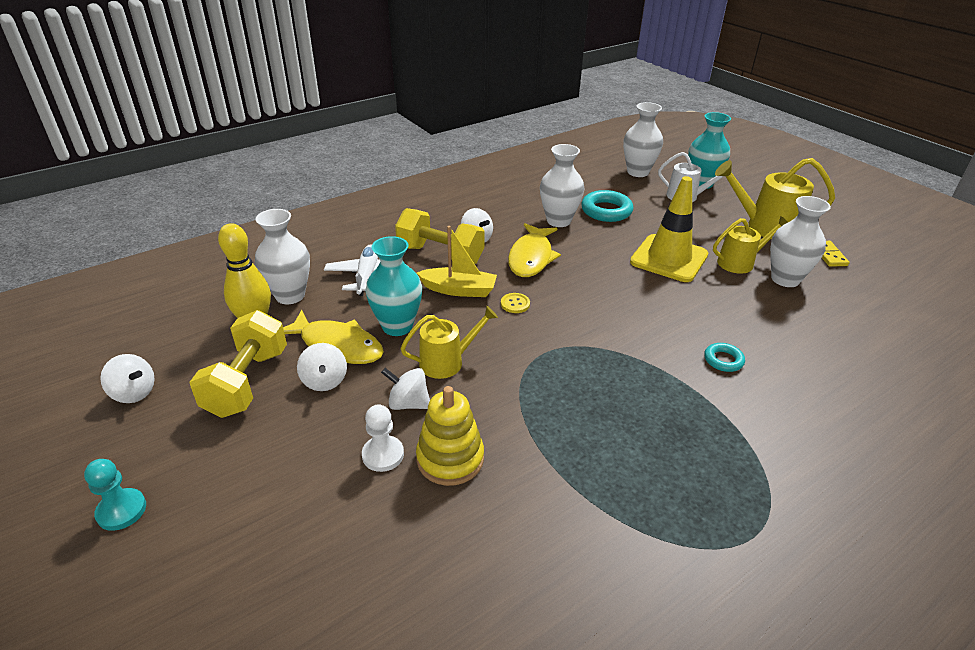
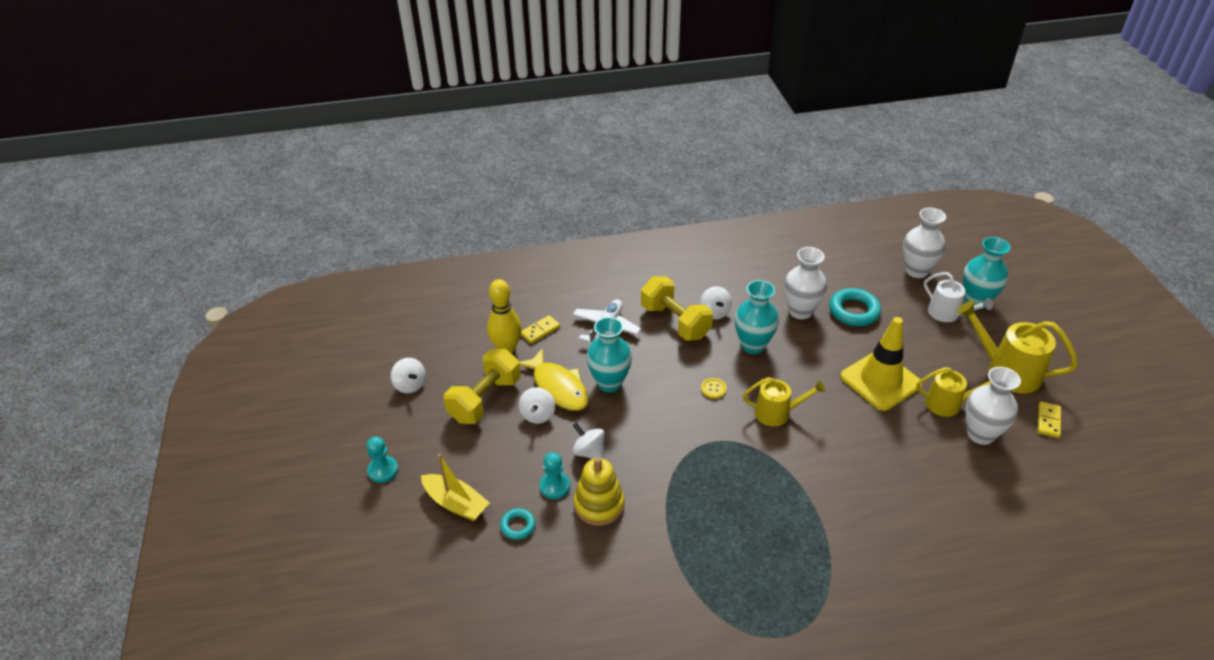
camera: 25 degrees right, 5 degrees up
(290, 295) = (540, 330): white vase -> yellow domino
(383, 455) = (555, 486): white pawn -> turquoise pawn
(447, 362) = (633, 426): yellow watering can -> yellow watering can (777, 413)
(459, 290) = (674, 362): yellow boat -> yellow boat (456, 503)
(531, 257) = (753, 345): yellow fish -> turquoise vase
(723, 360) = (860, 494): turquoise ring -> turquoise ring (518, 526)

